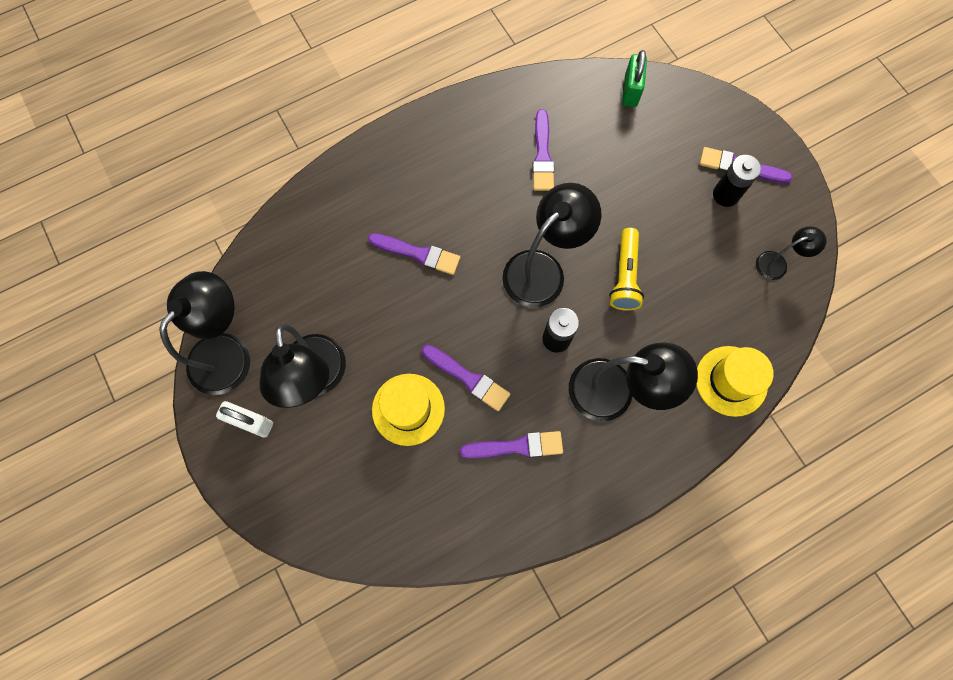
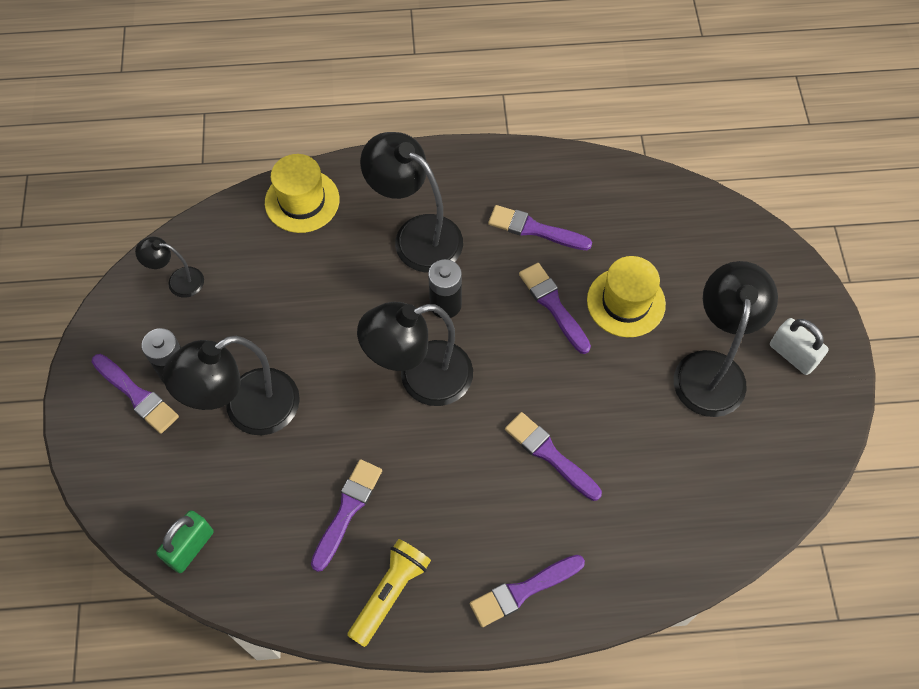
camera: 155 degrees left, 10 degrees down
(228, 352) = (801, 436): black lamp -> black lamp (248, 410)
(397, 156) = (523, 591): none -> purple brush
(625, 276) = (339, 335): yellow flashlight -> yellow flashlight (390, 593)

